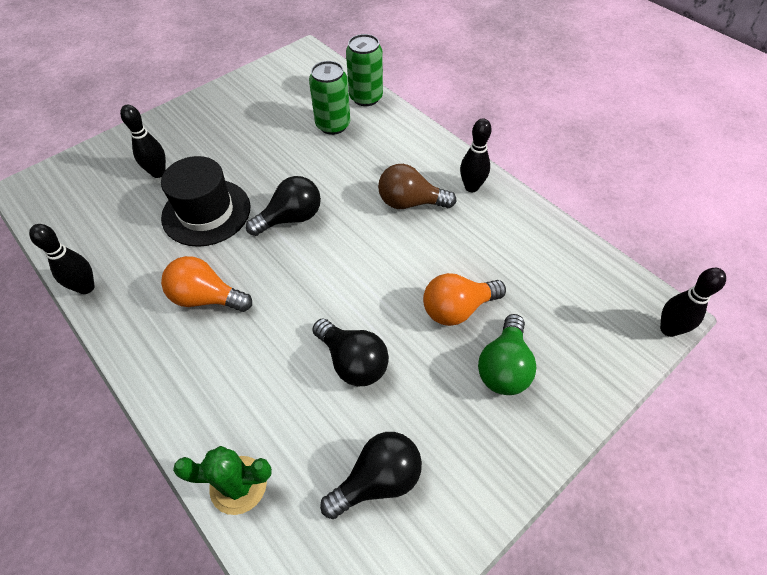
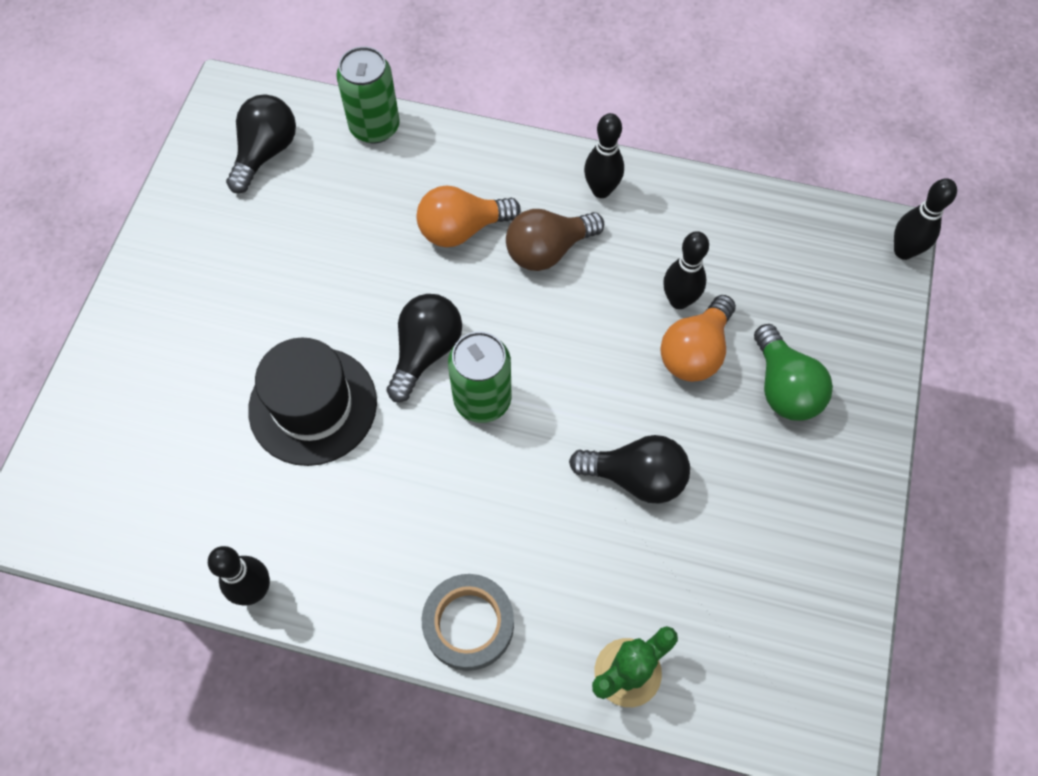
camera: 35 degrees left, 10 degrees up
(158, 173) = (195, 390): black bowling pin -> black bowling pin (679, 300)
(173, 383) = (468, 624): none -> grey tape
(207, 298) = (415, 509): orange light bulb -> orange light bulb (462, 229)
(333, 125) = (366, 192): green can -> green can (482, 399)
(378, 480) = (752, 576): black light bulb -> black light bulb (266, 153)

